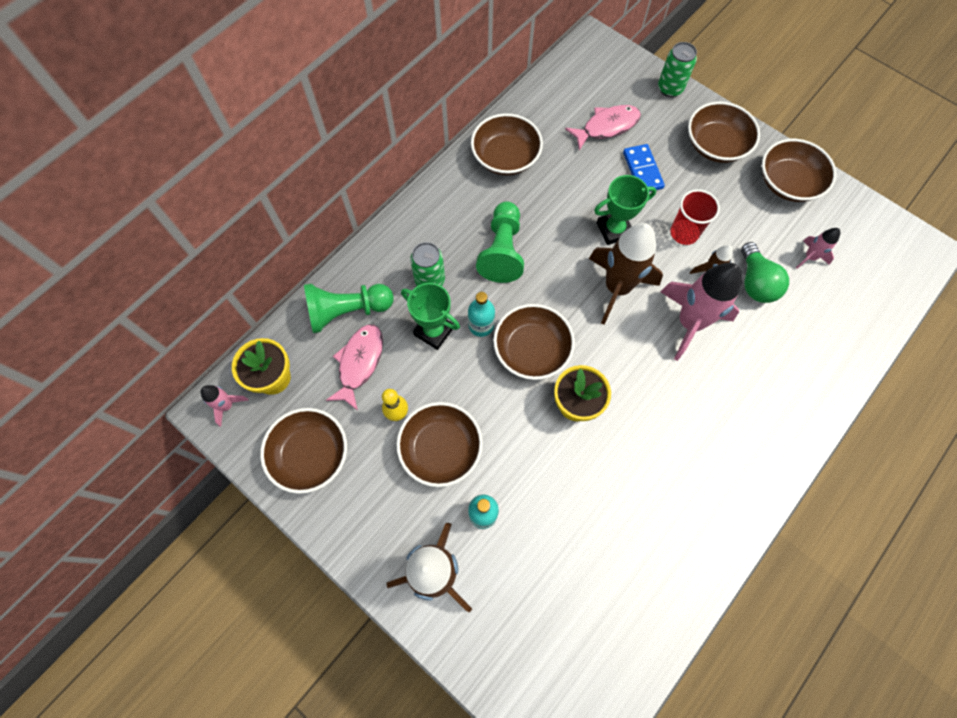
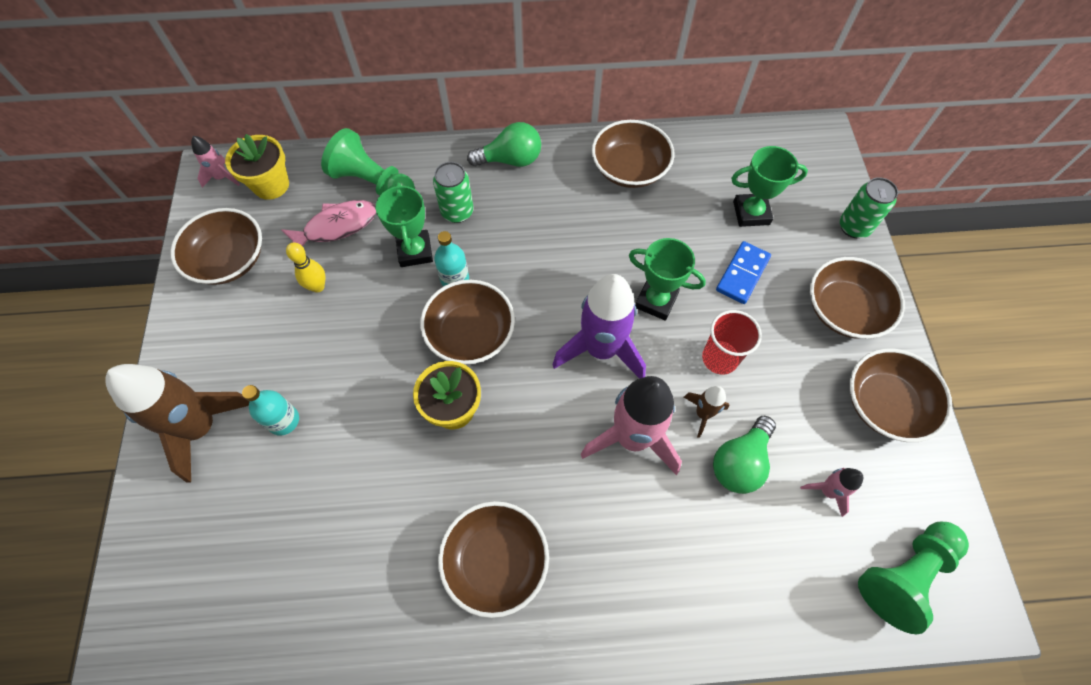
camera: 45 degrees right, 5 degrees down
(423, 215) = (510, 160): none -> green light bulb
(441, 449) = (314, 342): brown bowl -> brown bowl (496, 561)
(502, 251) = (540, 237): green pawn -> green pawn (904, 574)
(607, 127) = (751, 213): pink fish -> green trophy
(617, 288) = (601, 349): brown rocket -> purple rocket

